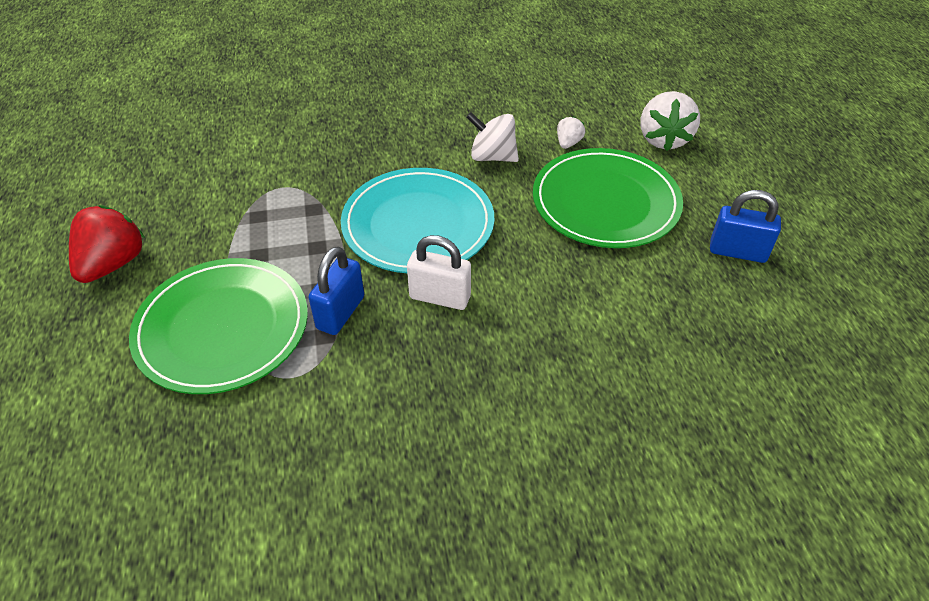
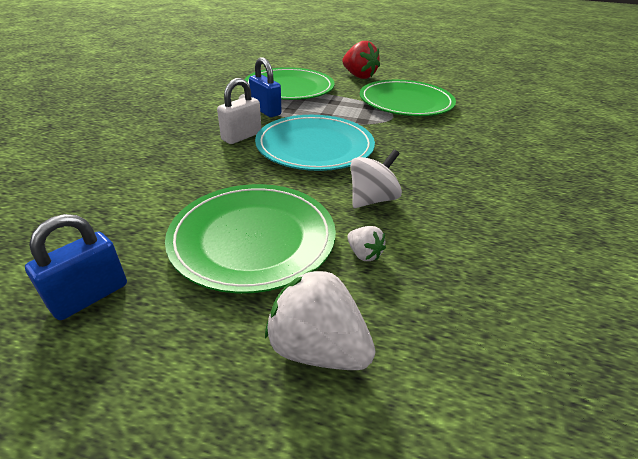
camera: 115 degrees right, 10 degrees down
(220, 186) = (406, 102): none -> green plate

